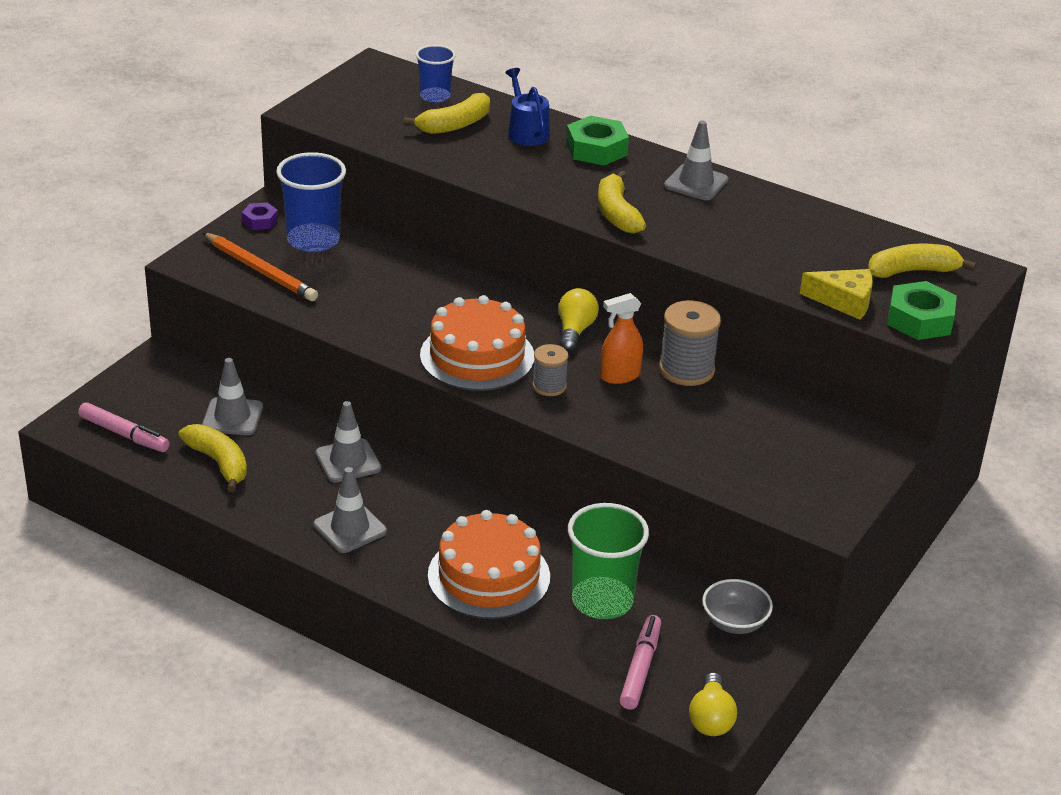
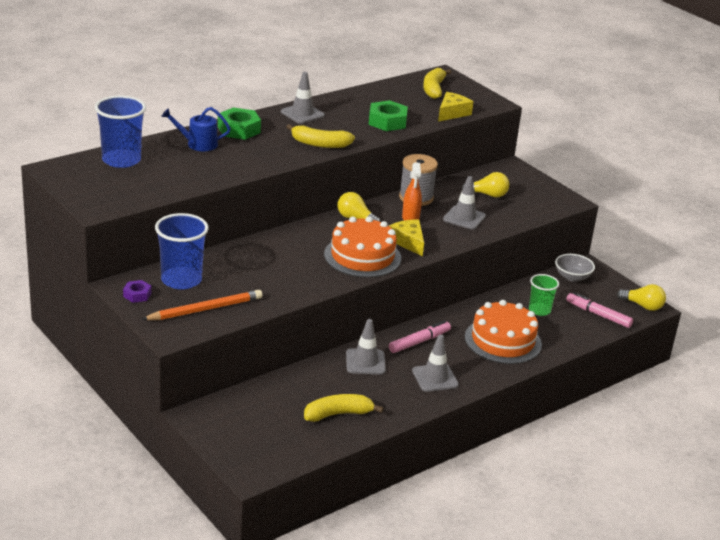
camera: 70 degrees left, 5 degrees down
(124, 434) = (279, 449): pink marker -> pink marker (419, 342)
(232, 417) = (288, 397): grey traffic cone -> grey traffic cone (464, 218)
(435, 96) = (121, 160): blue cup -> blue cup, size x1.65
(454, 125) = (167, 163): yellow banana -> none
(549, 386) = (408, 242): grey spool -> yellow cheese
(602, 601) = (539, 310): green cup -> green cup, size x0.60
(764, 434) = (488, 195): none -> yellow light bulb
(920, 319) = (479, 101): green nut -> green nut (387, 121)

